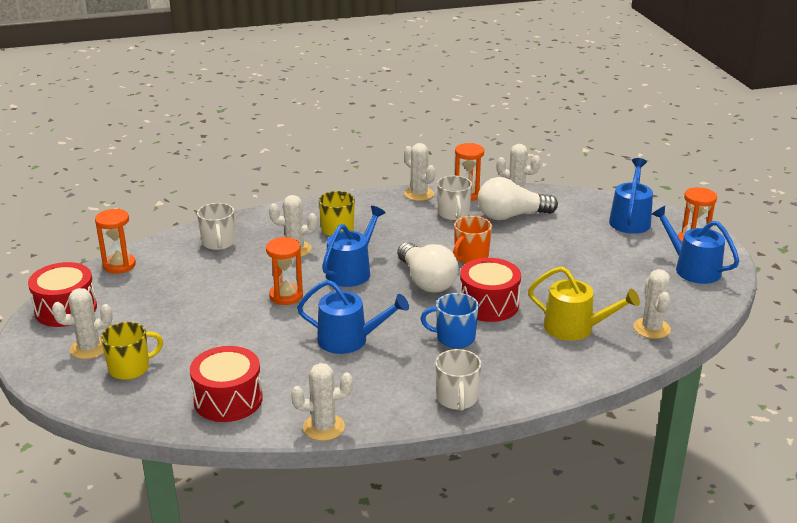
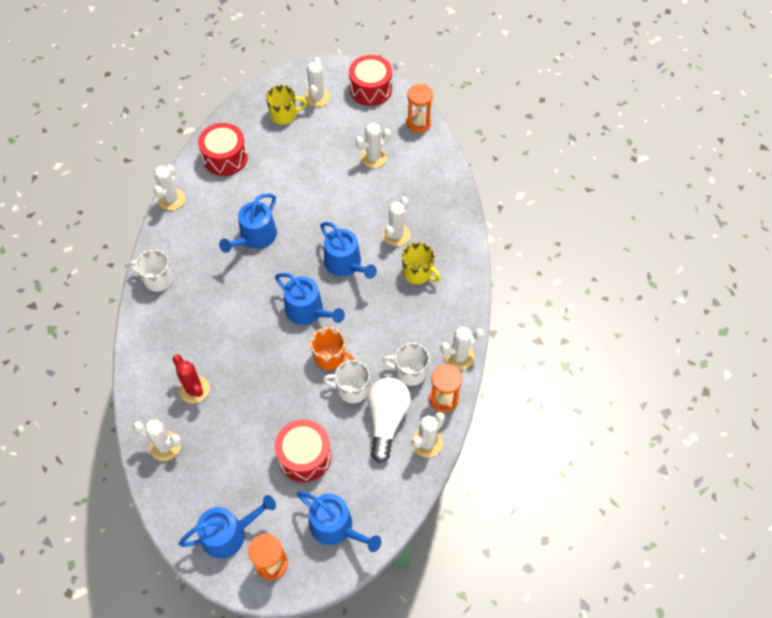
camera: 110 degrees right, 30 degrees up
(130, 368) = (284, 115): yellow mug -> yellow mug turned 90 degrees counterclockwise
(186, 284) = (373, 157): none -> white cactus
(218, 243) = (428, 187): white mug -> white mug (352, 389)
(286, 296) = (330, 213): orange hourglass -> none
(426, 281) = (308, 311): white light bulb -> blue watering can
(454, 338) = (224, 302): blue mug -> none
(471, 257) = (330, 357): orange mug -> orange mug turned 150 degrees clockwise
(489, 304) = (255, 342): red drum -> red drum (304, 456)
(575, 328) = (194, 389): yellow watering can -> red cactus

